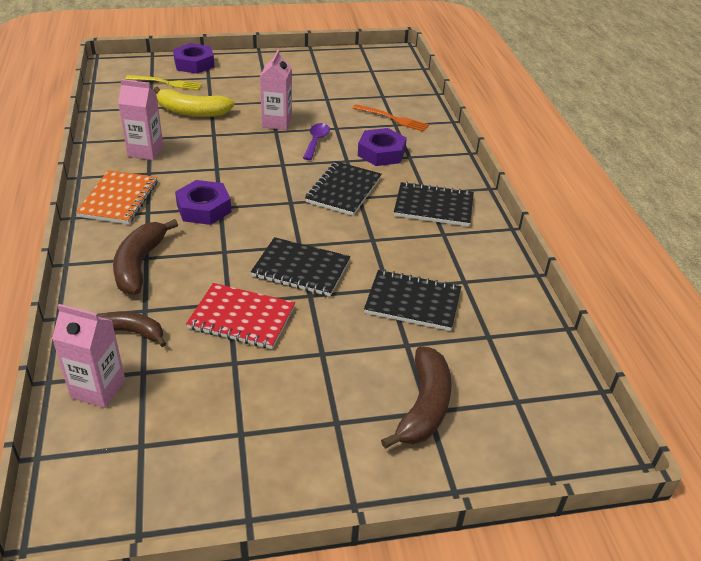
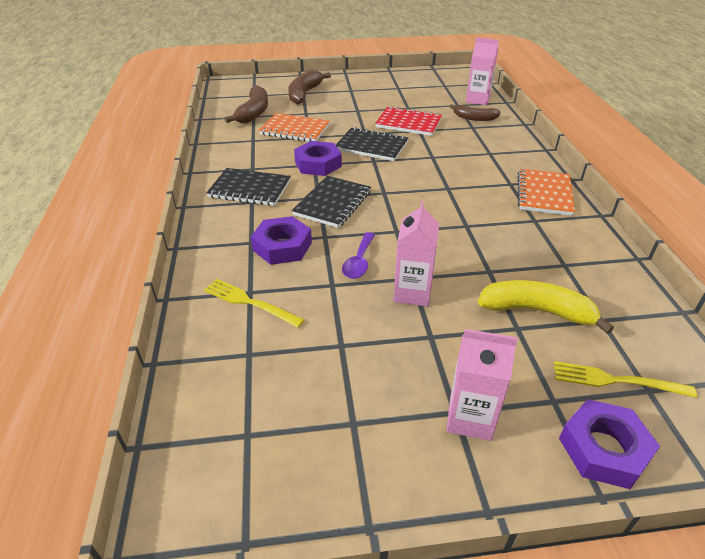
camera: 175 degrees left, 0 degrees up
(139, 265) = (492, 149): brown banana -> brown banana (254, 113)
(145, 151) = (556, 245): pink carton -> pink carton (470, 418)
(204, 208) = (462, 186): purple nut -> purple nut (318, 164)
(393, 119) = (249, 302): orange fork -> yellow fork
(413, 302) = (295, 130): black notebook -> orange notebook

